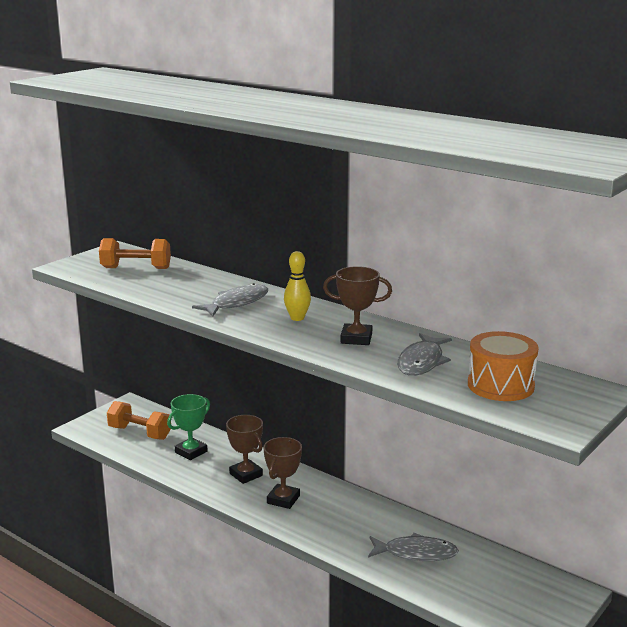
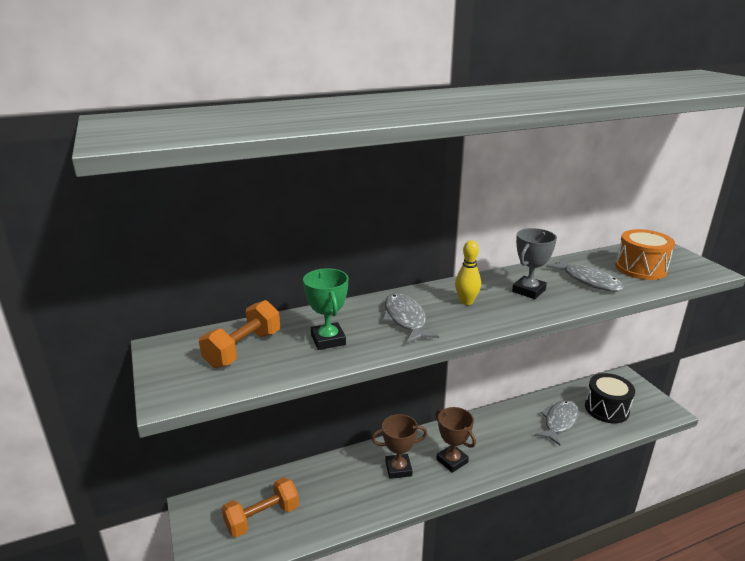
camera: 60 degrees left, 5 degrees up
(191, 452) = (332, 491): green trophy -> green trophy (328, 340)
(356, 338) = (528, 291): brown trophy -> grey trophy
(482, 585) = (606, 409): none -> black drum

